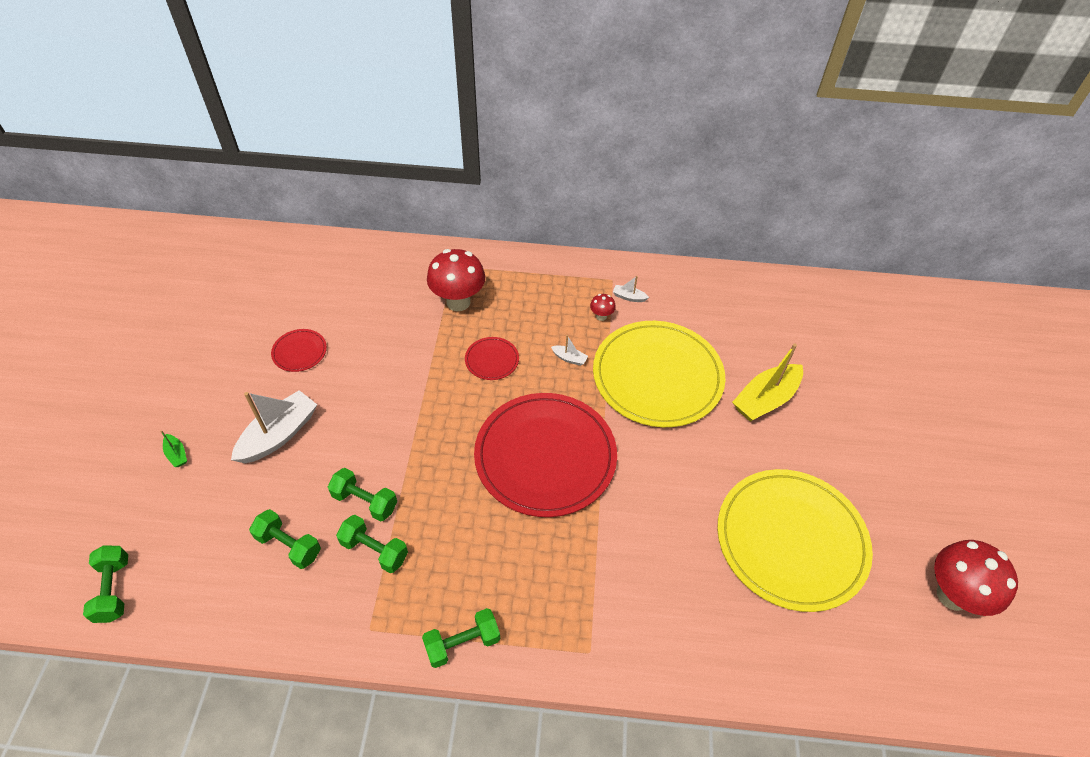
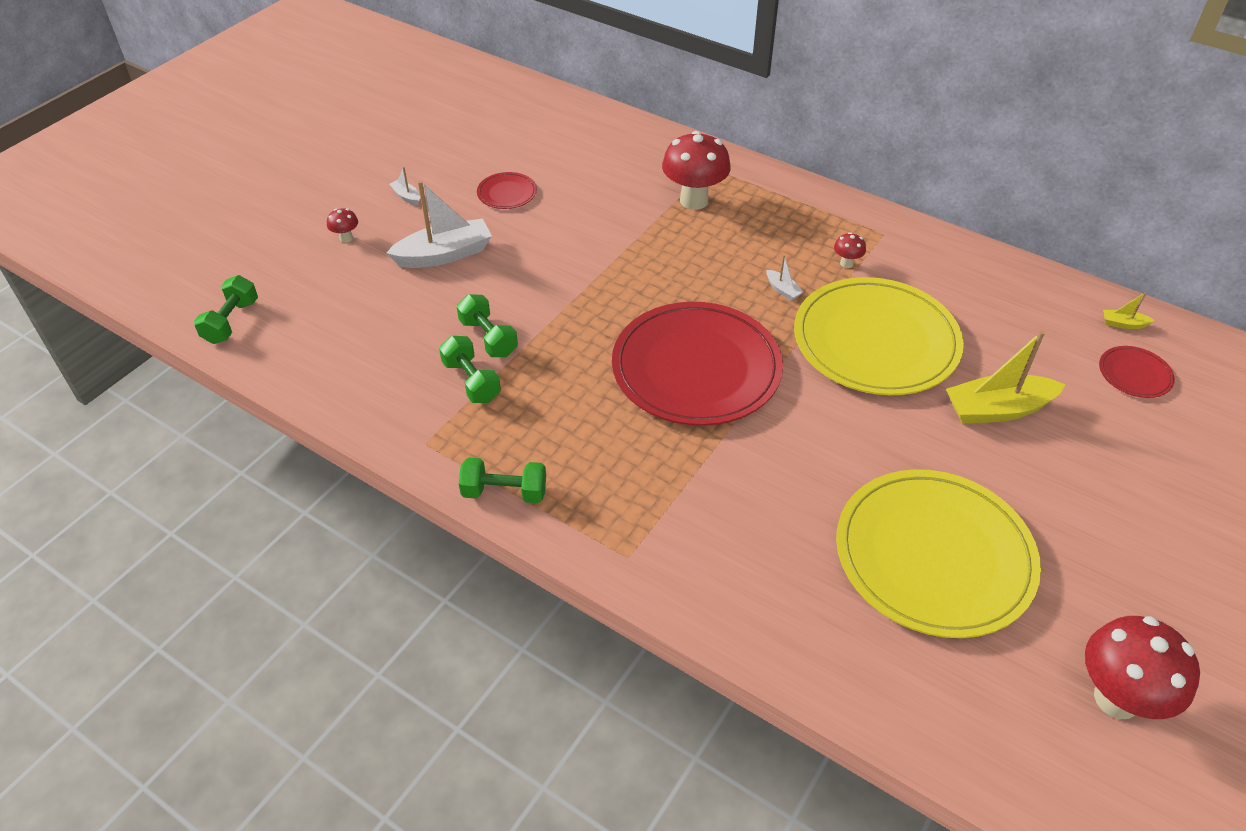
camera: 30 degrees right, 5 degrees down
(177, 454) = (346, 238): green boat -> red mushroom
(289, 545) = (396, 346): green dumbbell -> none
(492, 360) = (695, 263): red plate -> red plate (1134, 374)
(629, 297) = (892, 256): white boat -> white boat (406, 196)
(802, 295) = (1123, 324): none -> yellow boat

